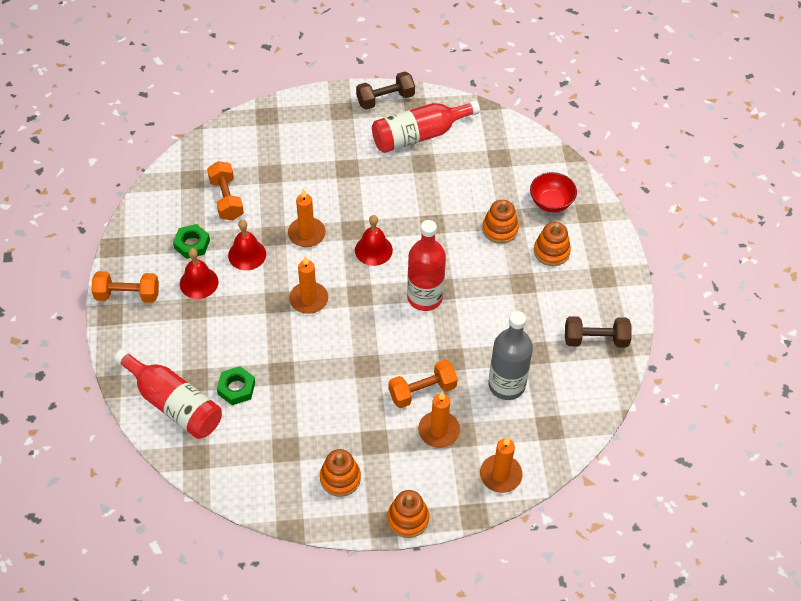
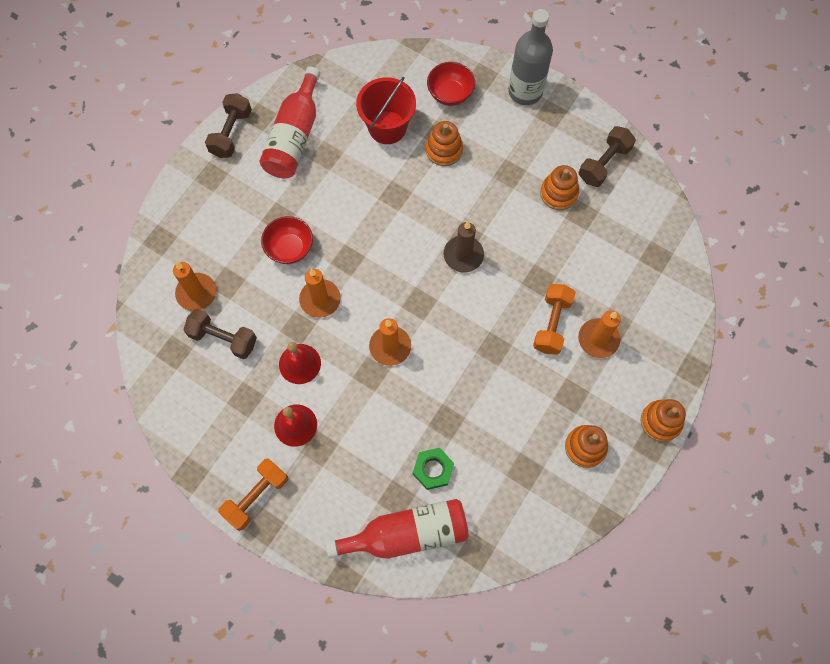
camera: 50 degrees left, 15 degrees up
(192, 244) = (248, 402): green nut -> none
(226, 199) = (223, 338): orange dumbbell -> brown dumbbell
(329, 190) = (290, 248): none -> red bowl
(373, 250) = (382, 259): red bell -> none
(425, 297) = (463, 255): red bottle -> brown candle
(483, 183) = (387, 127): none -> red bucket
(500, 475) = (672, 324): orange candle -> orange candle (196, 293)
(506, 385) = (595, 258): grey bottle -> grey bottle (525, 91)
(551, 251) = (497, 130): orange stacking toy -> orange stacking toy (558, 193)

